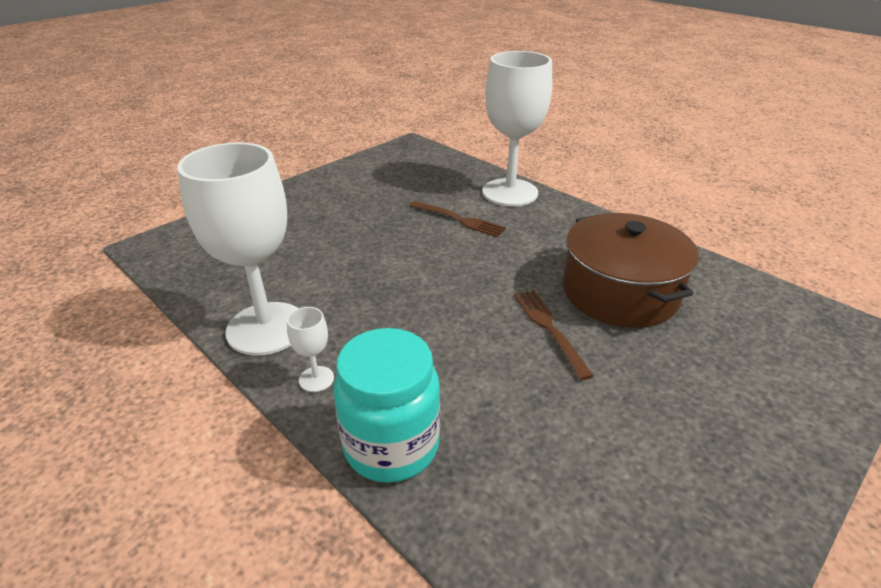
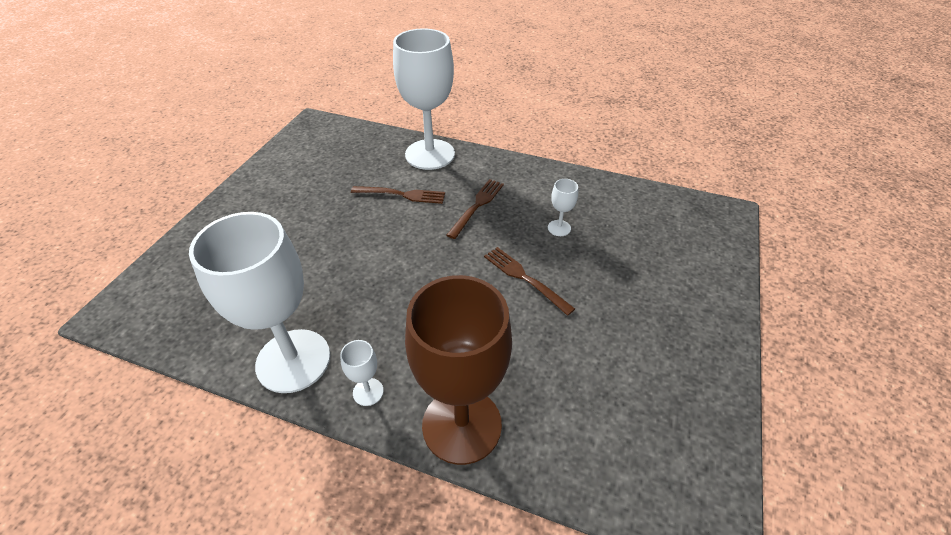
camera: 25 degrees left, 10 degrees up
(391, 445) = (462, 425): turquoise jar -> brown goblet
(534, 248) = (477, 206): none -> brown fork
(619, 292) = (559, 228): brown pot -> white goblet

